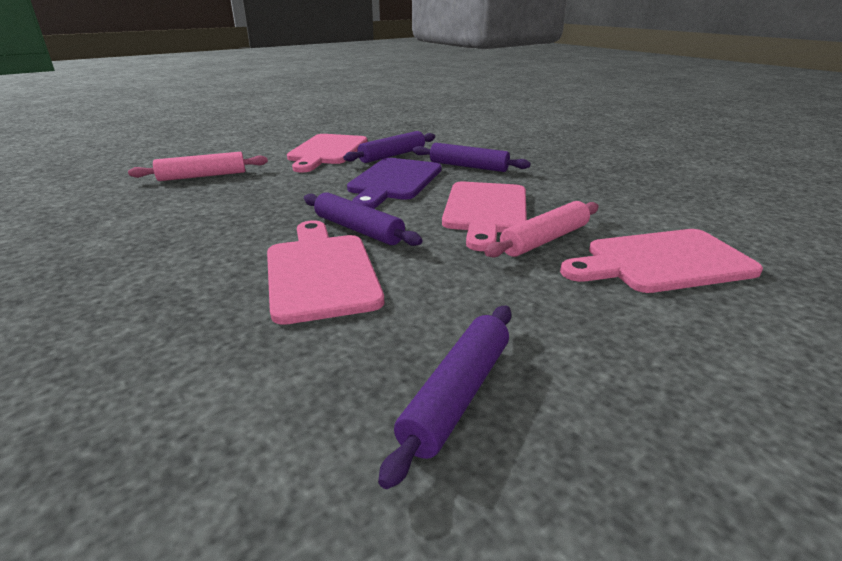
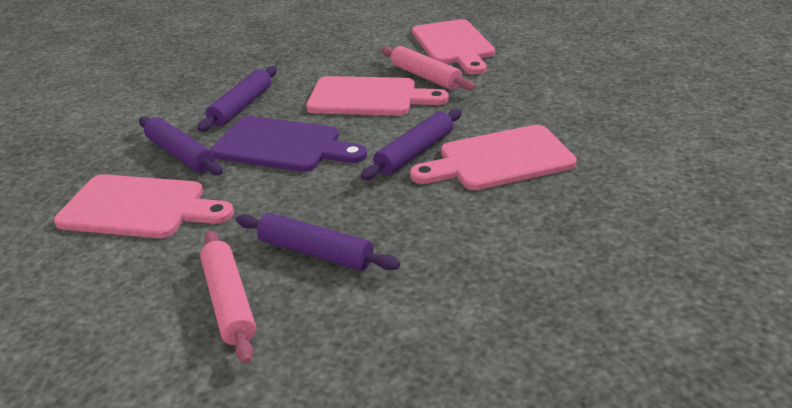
camera: 90 degrees left, 5 degrees up
(457, 395) = (613, 104): purple rolling pin -> purple rolling pin (316, 252)

